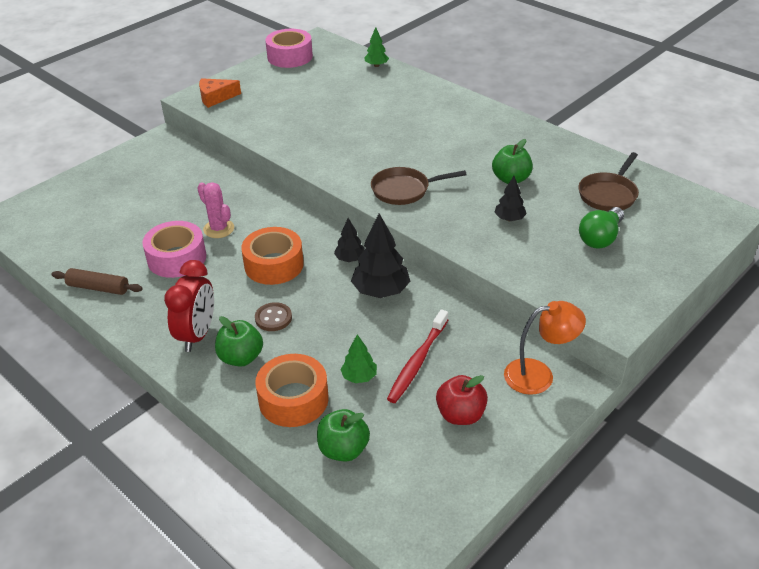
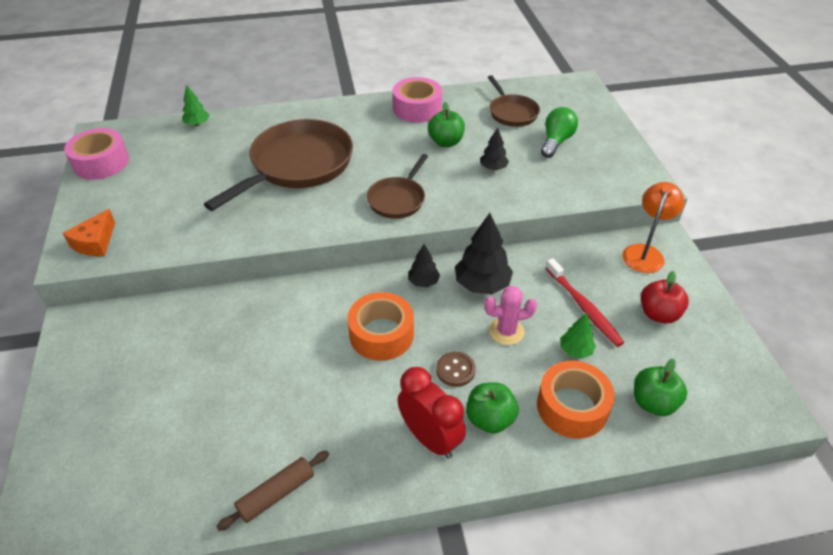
camera: 55 degrees left, 5 degrees up
(177, 258) = (297, 402): pink tape -> pink tape (417, 108)
(219, 229) = (285, 348): pink cactus -> pink cactus (506, 331)
(385, 127) = (297, 165): none -> brown pan
(600, 238) = (556, 141): green light bulb -> green light bulb turned 135 degrees counterclockwise

